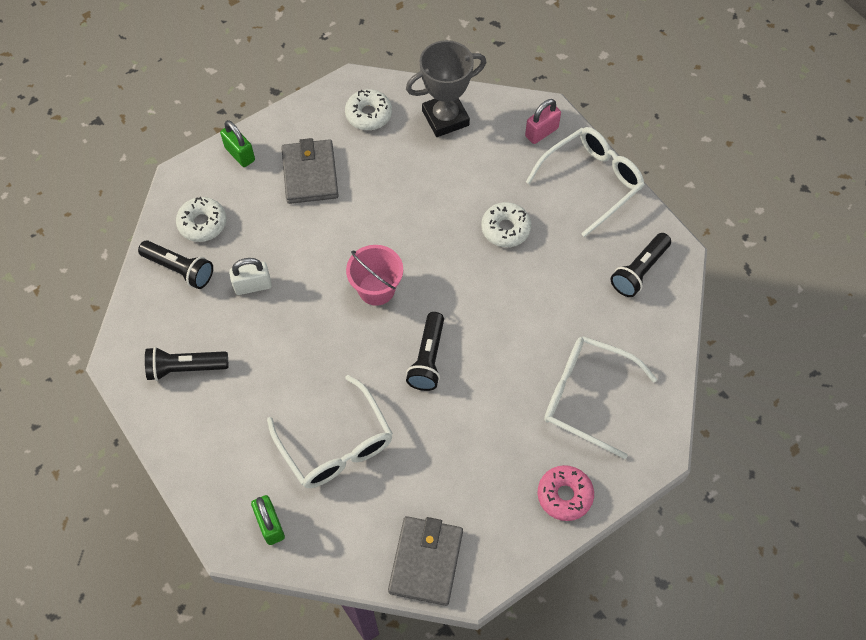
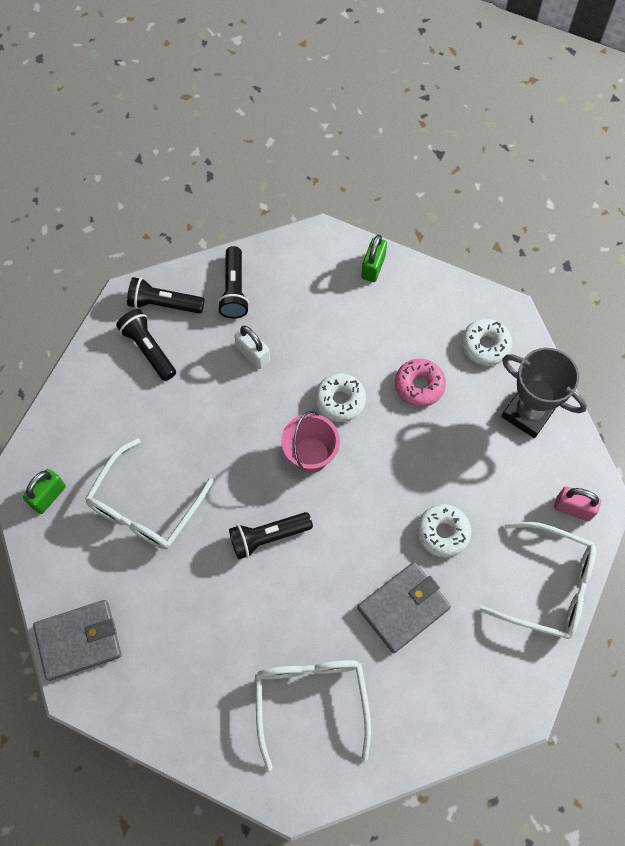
camera: 60 degrees right, 5 degrees up
(202, 223) = (287, 280): white donut -> white donut (340, 400)
(310, 174) = (390, 334): grey wallet -> grey wallet (403, 608)
(564, 495) = (201, 731): pink donut -> pink donut (419, 385)
(639, 271) = (476, 684): black flashlight -> black flashlight (164, 304)

